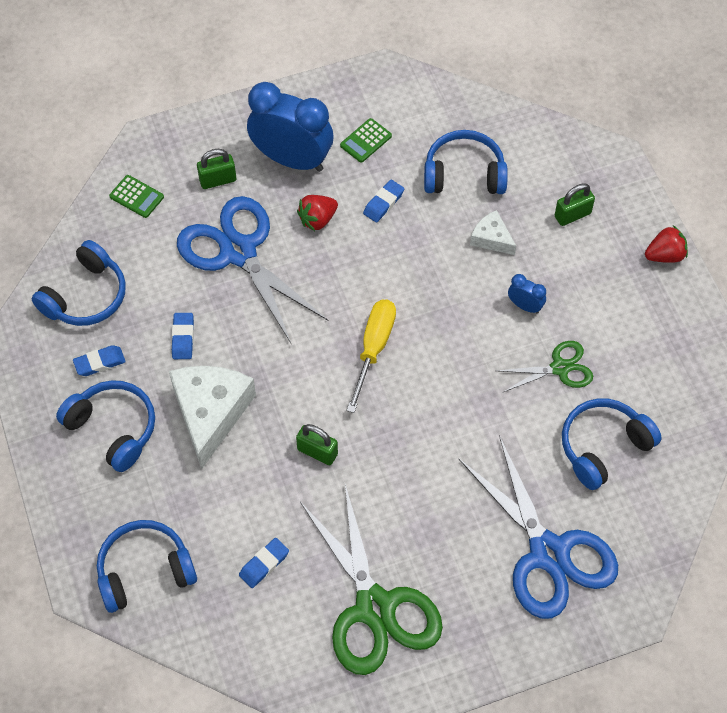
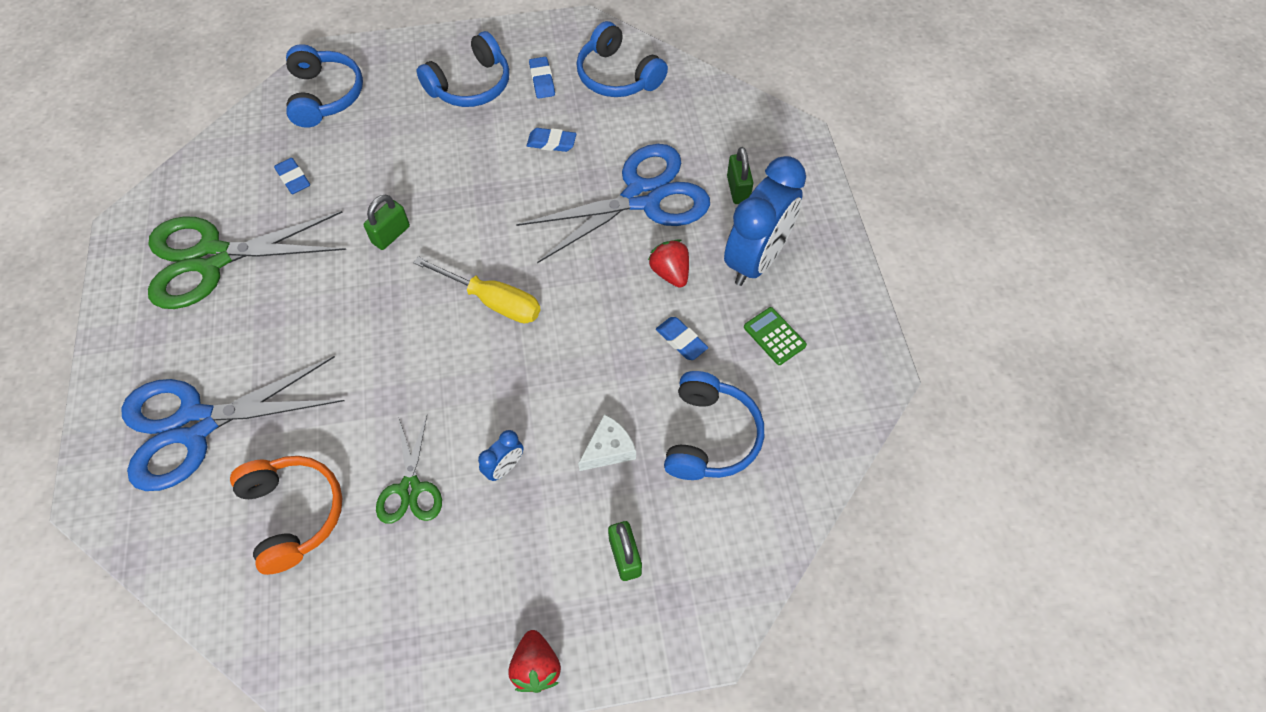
camera: 100 degrees right, 0 degrees up
(136, 197) = (727, 121): green calculator -> none
(210, 413) = (463, 156): white cheese -> none
(603, 447) = (293, 514): blue headphones -> orange headphones

